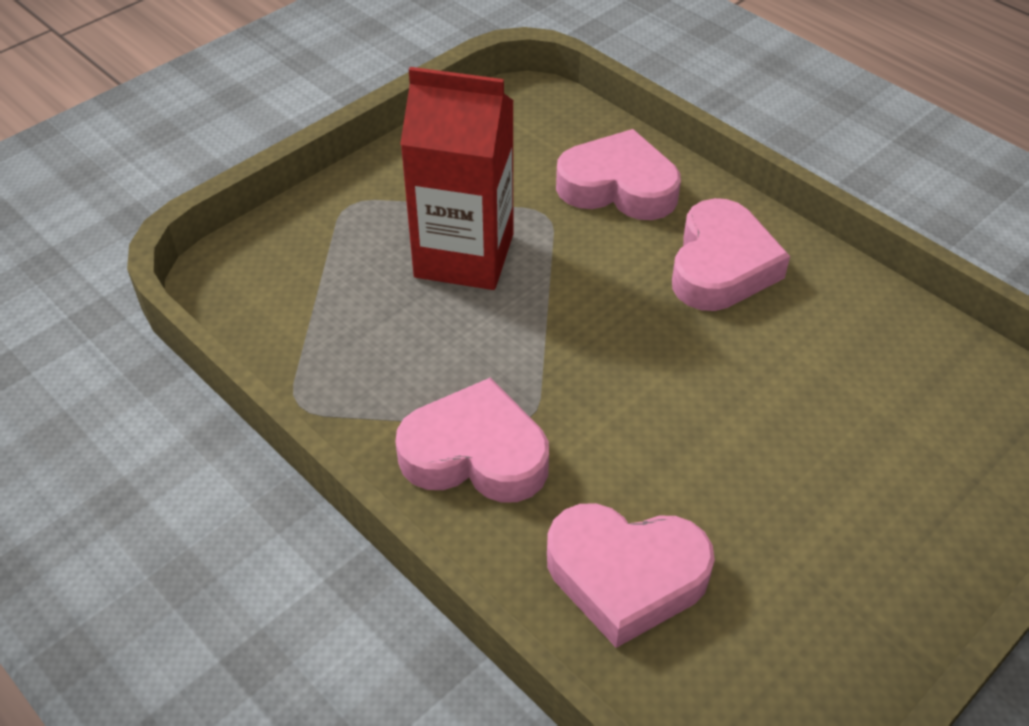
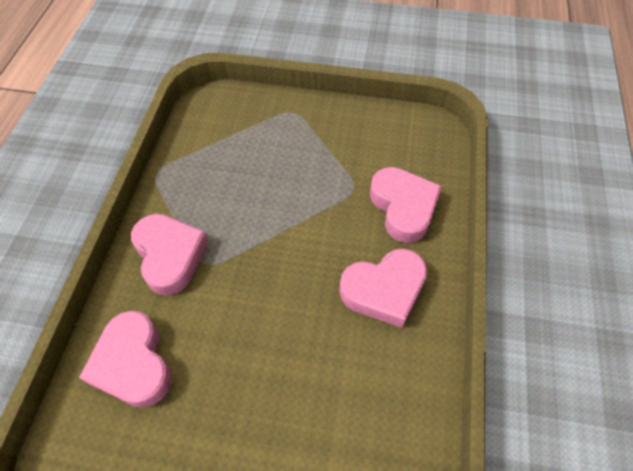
camera: 55 degrees right, 10 degrees up
(464, 256) = (294, 174): red carton -> none

